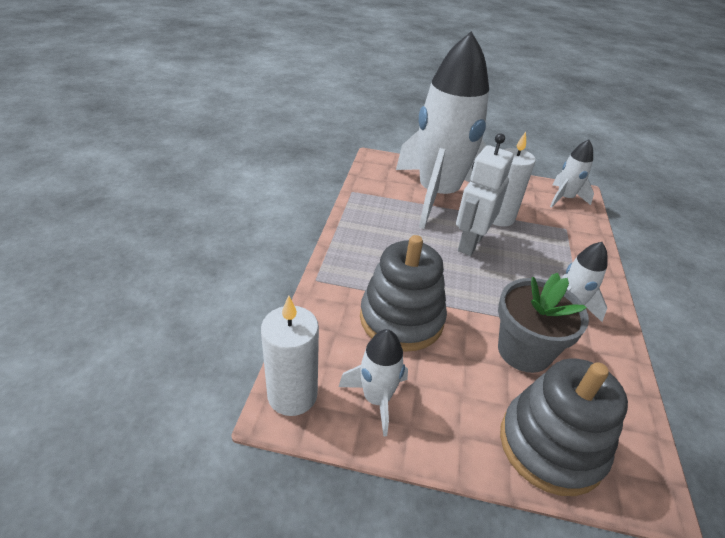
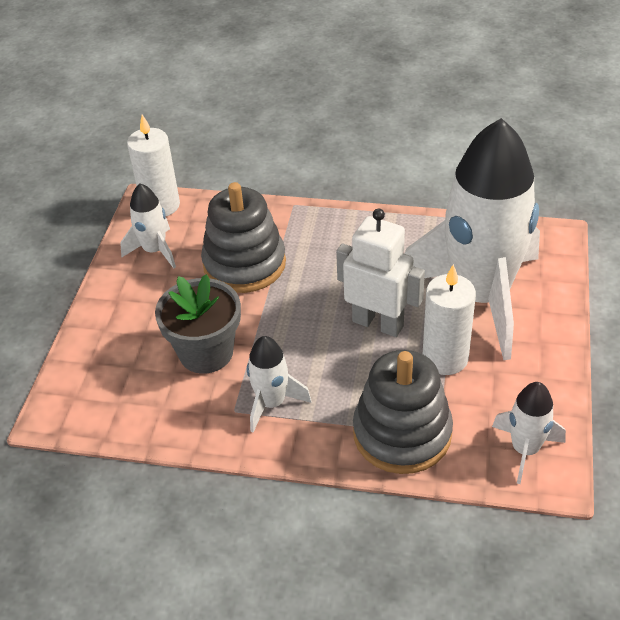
camera: 95 degrees right, 5 degrees up
(551, 445) = (102, 356): grey stacking toy -> grey stacking toy (402, 433)

